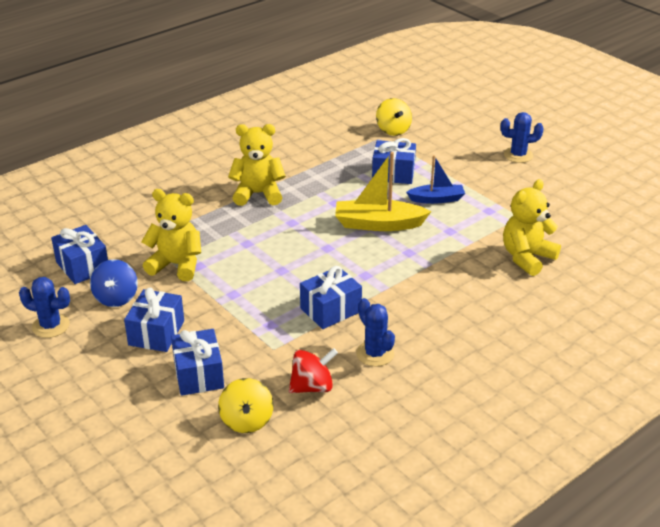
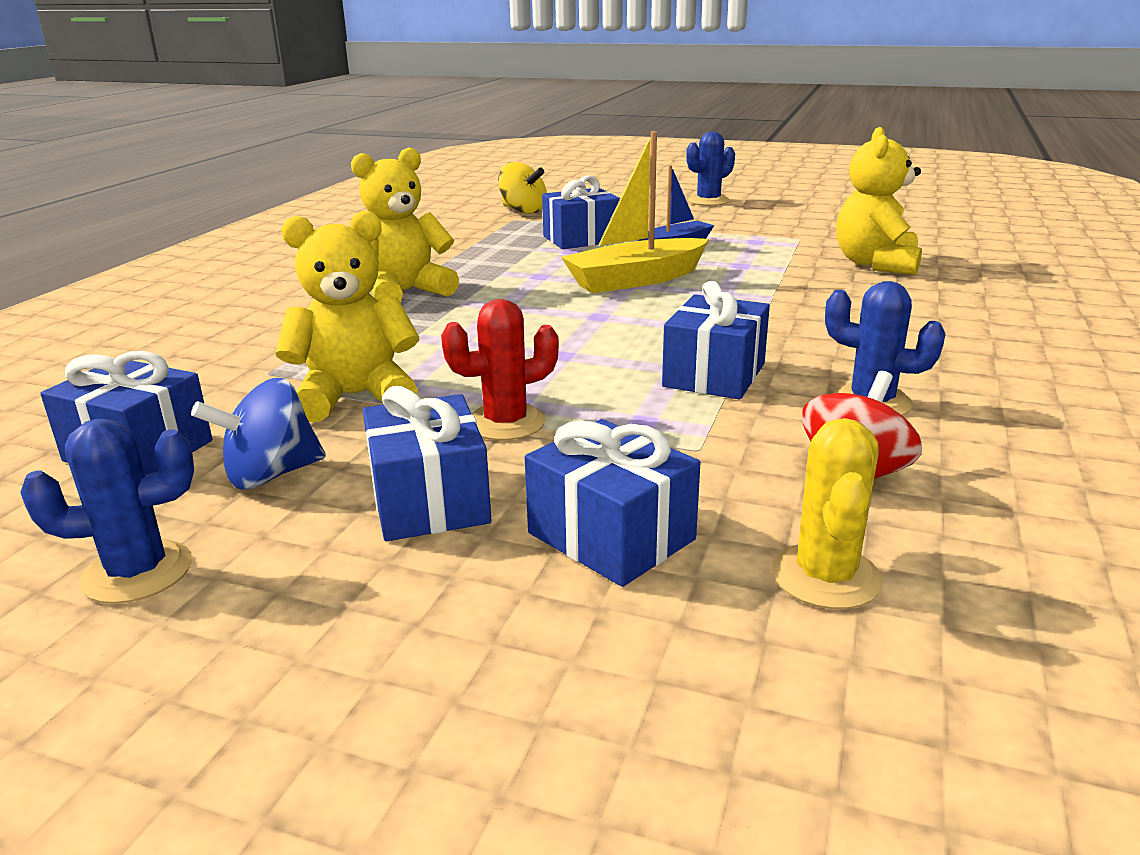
camera: 30 degrees left, 10 degrees down
(116, 298) = (271, 475): blue spinning top -> blue spinning top turned 90 degrees clockwise
(218, 304) = (506, 423): none -> red cactus
(247, 421) = (825, 577): yellow spinning top -> yellow cactus

